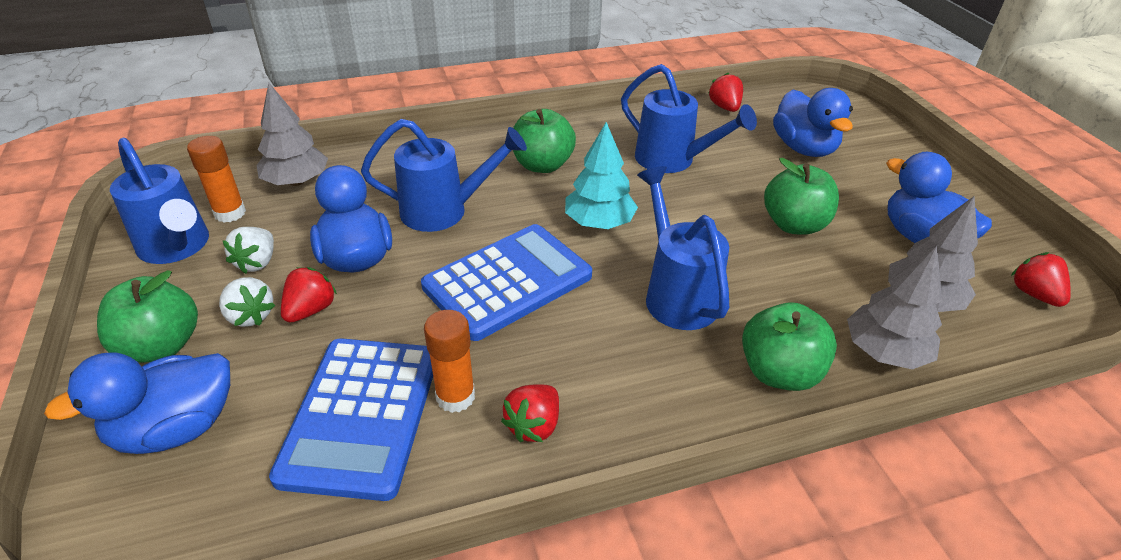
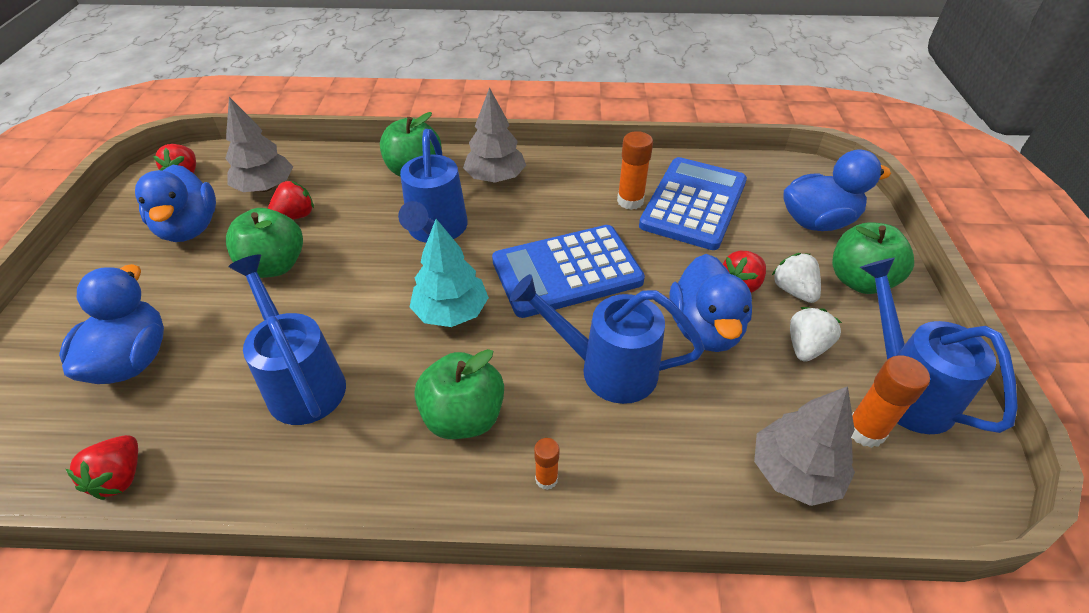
camera: 160 degrees left, 5 degrees up
(470, 149) = (546, 479): none -> orange glue stick
(534, 425) = (585, 177): red strawberry -> red strawberry (295, 216)
(884, 352) = (335, 166): grey tree -> grey tree (495, 178)

